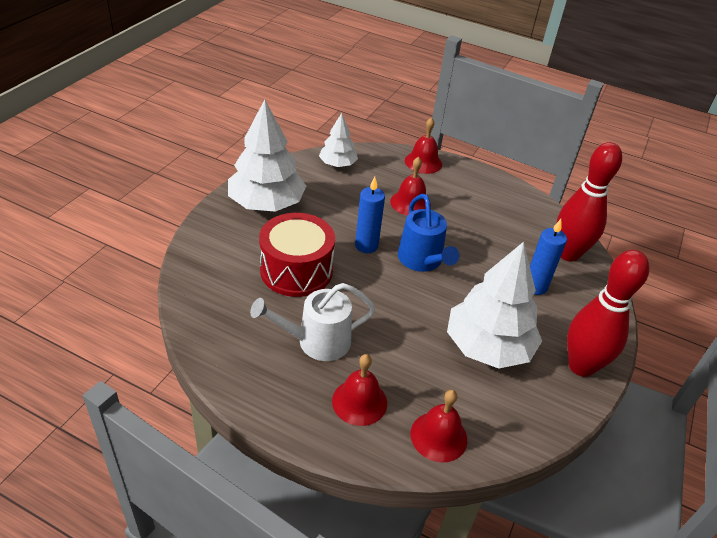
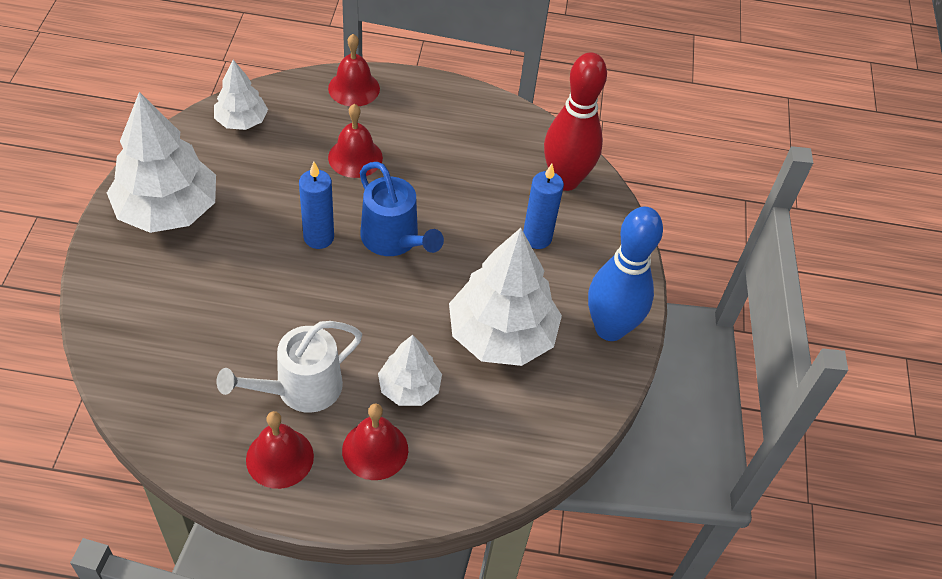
camera: 20 degrees left, 10 degrees up
(296, 270) = (242, 298): red drum -> none
(401, 364) = (409, 388): none -> white tree
(438, 436) = (475, 463): red bell -> red bell (280, 457)
(581, 366) = (610, 328): red bowling pin -> blue bowling pin

